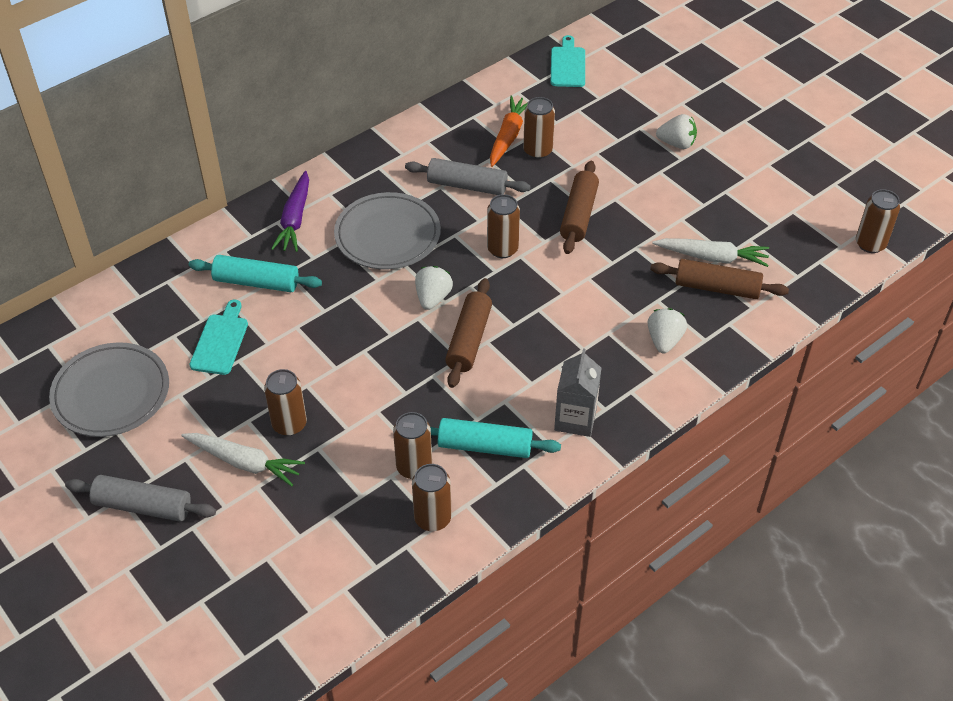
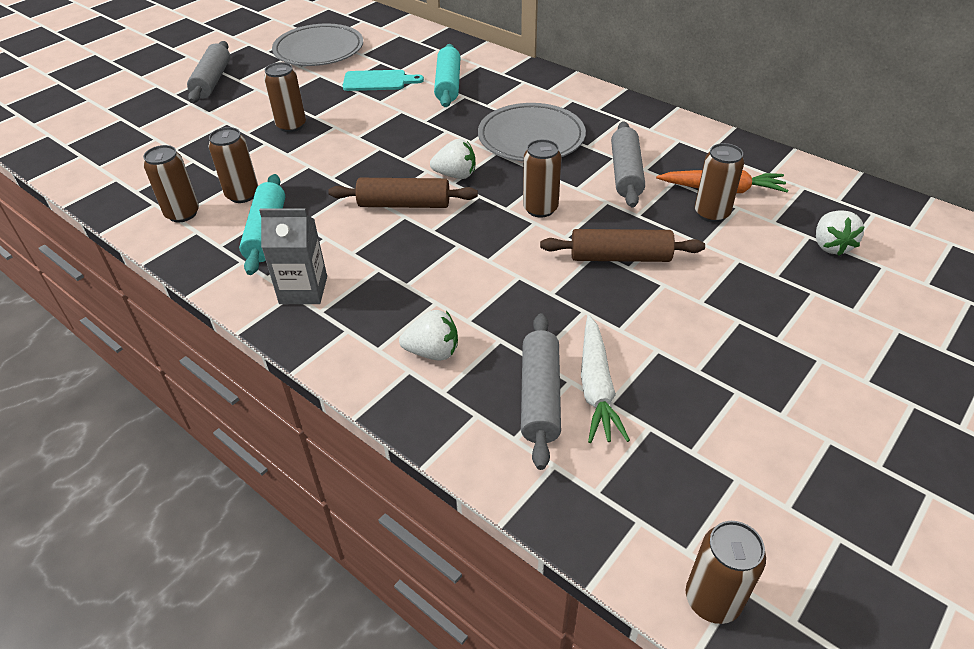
camera: 80 degrees right, 5 degrees down
(244, 462) = (251, 113): white carrot -> none
(295, 219) = (531, 89): purple carrot -> none
(567, 65) = (887, 217): turquoise cutting board -> none
(676, 143) = (806, 331): white strawberry -> white strawberry (831, 246)
(717, 288) = (540, 397): brown rolling pin -> grey rolling pin

